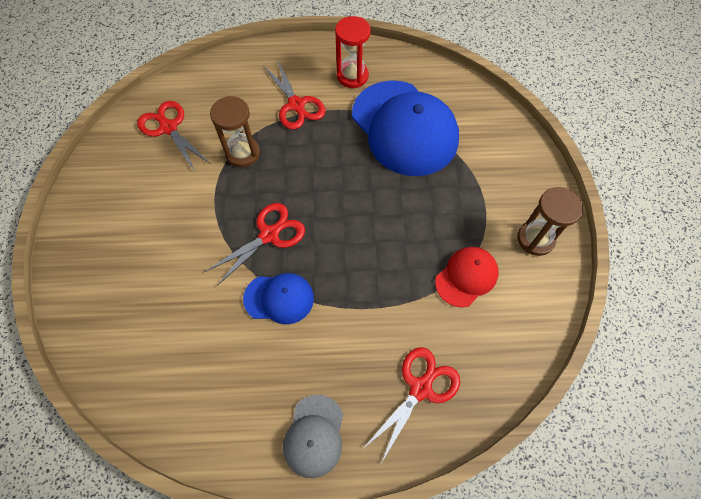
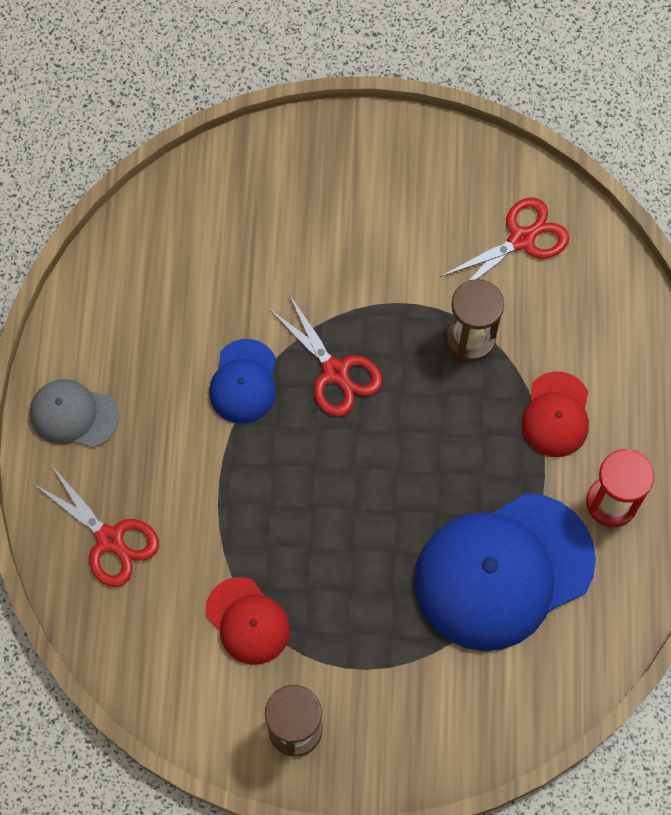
camera: 95 degrees right, 5 degrees up
(296, 105) = (556, 415): red scissors -> red cap

